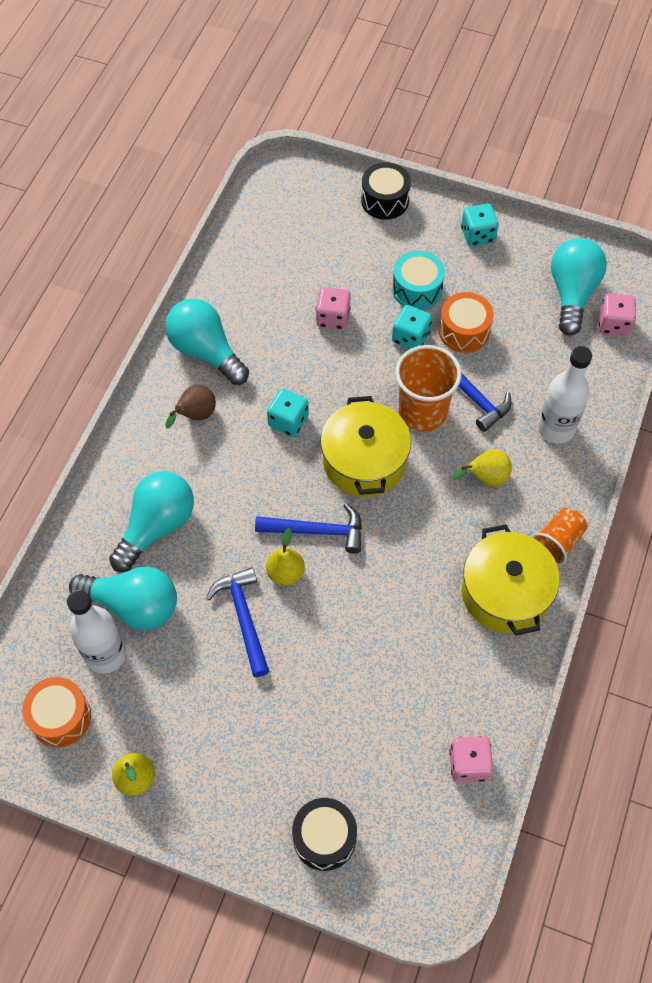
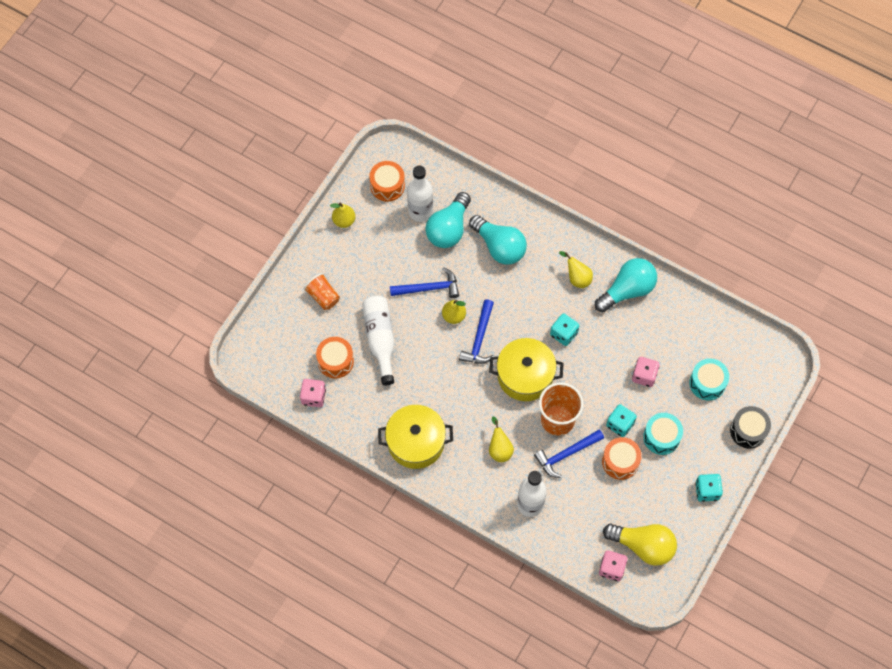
camera: 100 degrees right, 5 degrees up
(195, 415) = (577, 278): brown pear -> yellow pear
(324, 838) = (289, 312): black drum -> none
(328, 248) = (707, 383): none -> turquoise drum
(346, 676) = (380, 339): none -> white bottle
(398, 740) = (335, 361): none -> orange drum
(557, 542) = (444, 483): orange cup -> orange cup (323, 296)
(572, 294) = (643, 546): turquoise light bulb -> yellow light bulb

